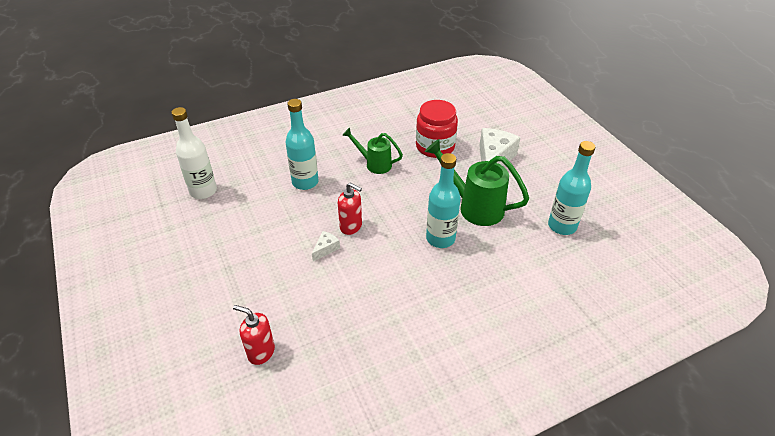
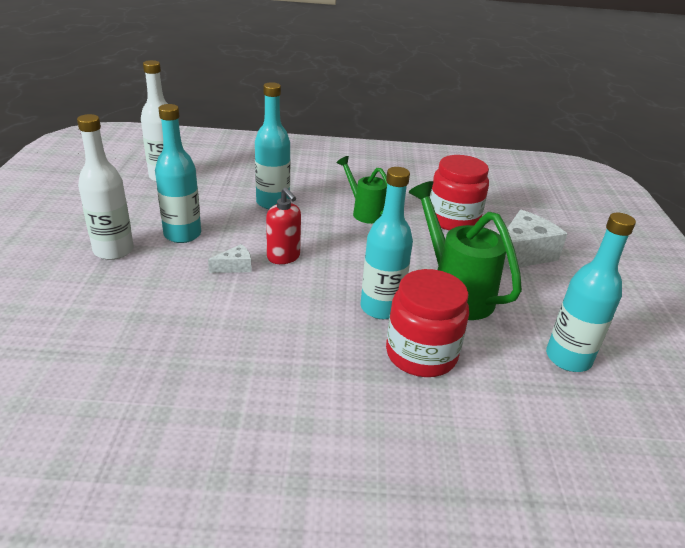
camera: 25 degrees right, 10 degrees down
(229, 274) = (113, 250): none -> white bottle
(261, 352) = (65, 333): red soap dispenser -> none
(266, 238) = (182, 234): none -> turquoise bottle
(485, 261) = (421, 354): none -> red jar

